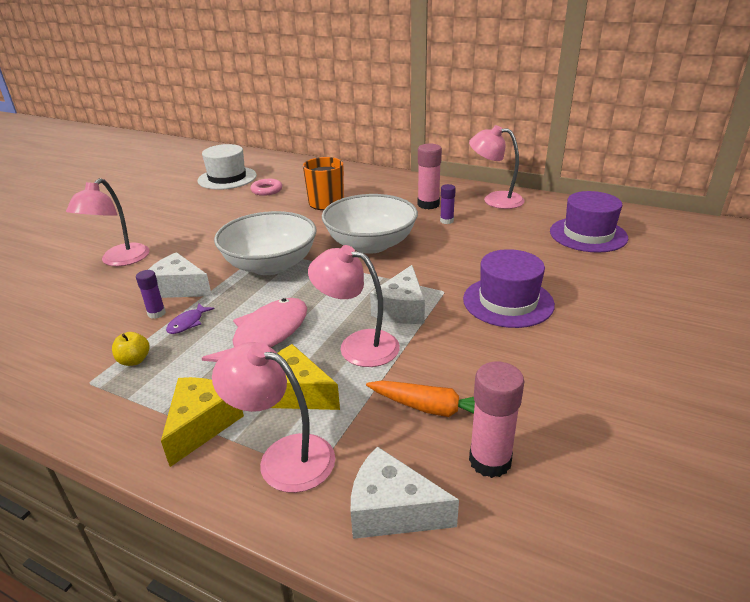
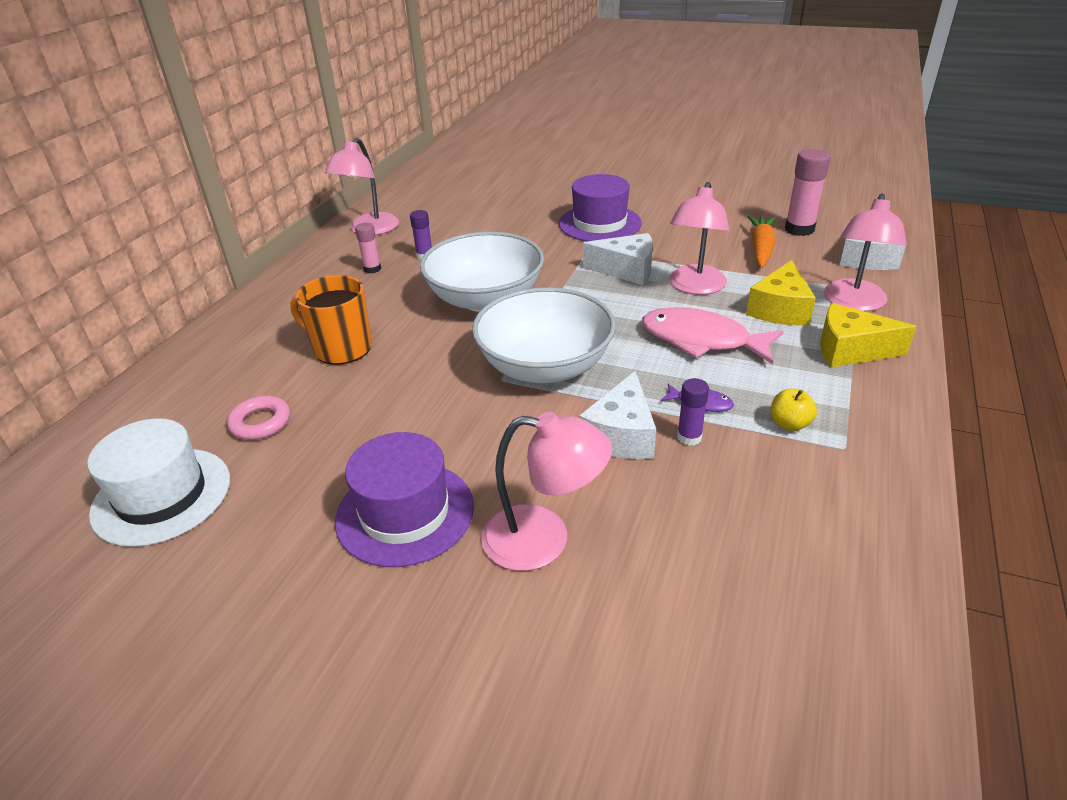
camera: 95 degrees left, 5 degrees up
(428, 204) = (372, 269): pink glue stick -> pink glue stick, size x0.58
(588, 234) = (467, 189): purple hat -> purple hat (405, 512)

